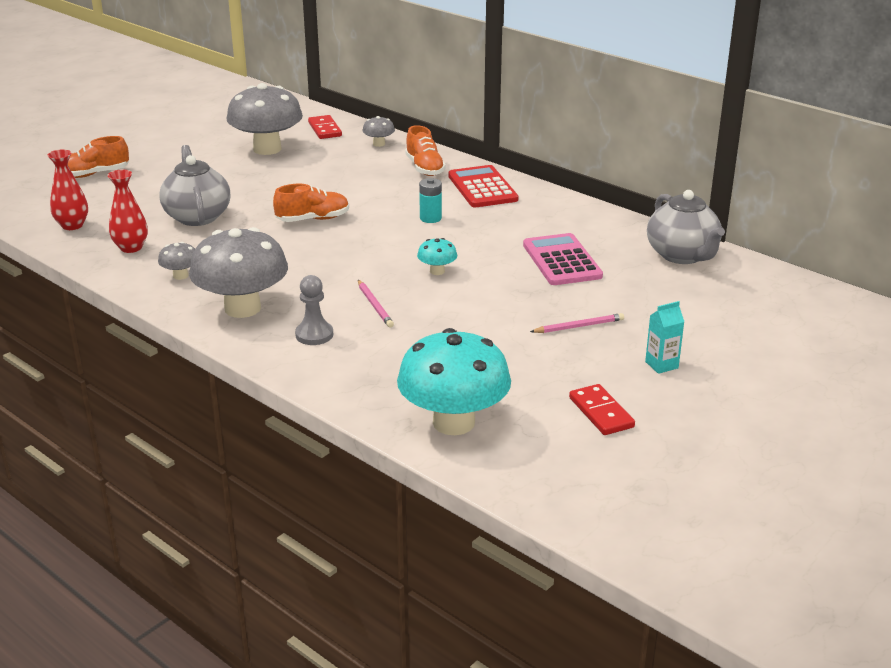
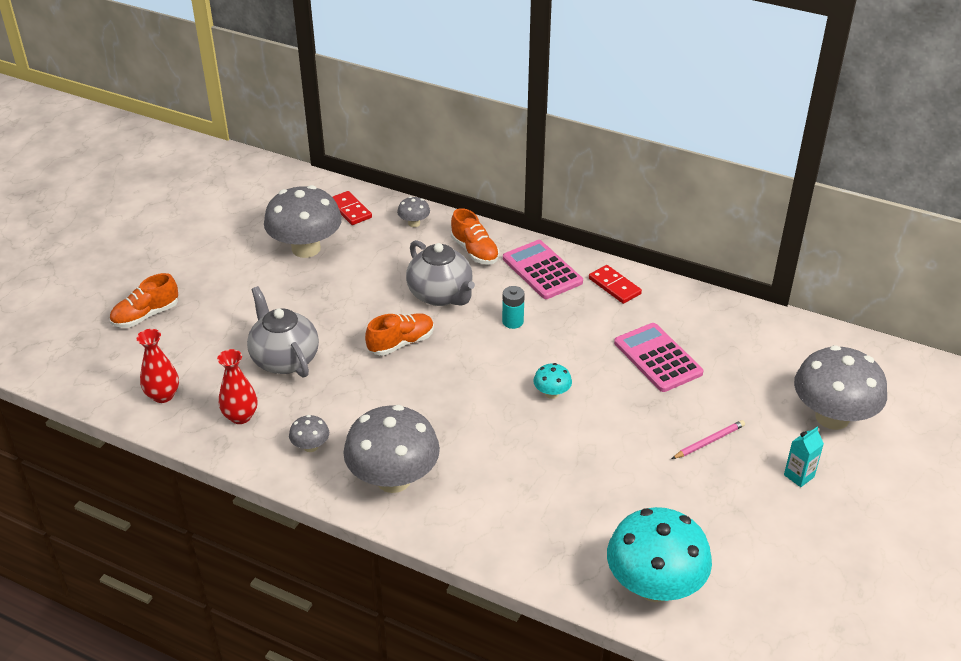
camera: 15 degrees left, 10 degrees up
(314, 335) = (478, 501): grey pawn -> none
(374, 305) = (515, 451): pink pencil -> none
(482, 188) = (542, 270): red calculator -> pink calculator
(601, 412) = (773, 546): red domino -> red domino (614, 286)
(682, 255) = (760, 331): grey teapot -> grey teapot (441, 295)
(725, 327) = (832, 417): none -> grey mushroom

